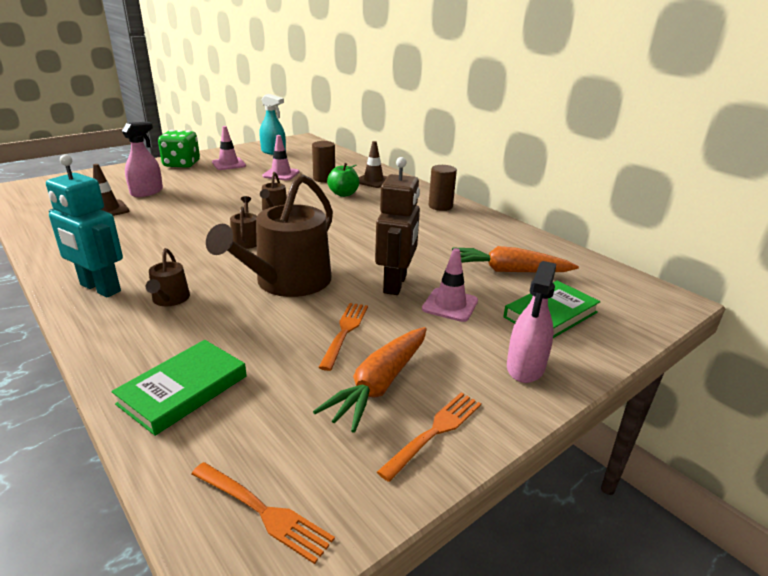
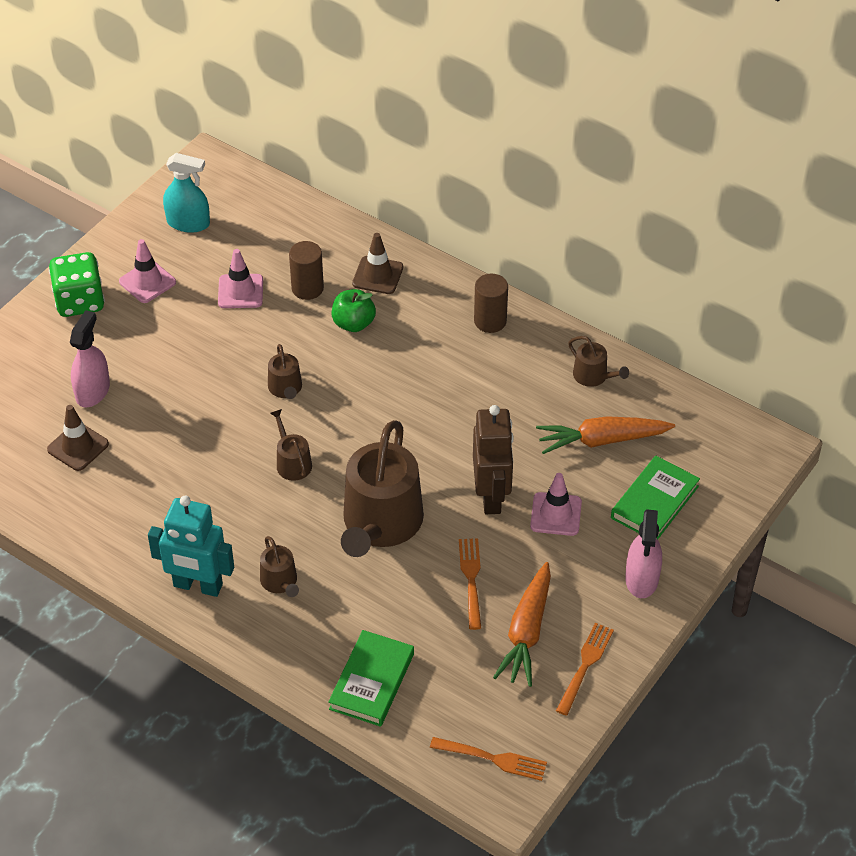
camera: 15 degrees left, 20 degrees up
(511, 239) = (593, 376): none -> brown watering can

